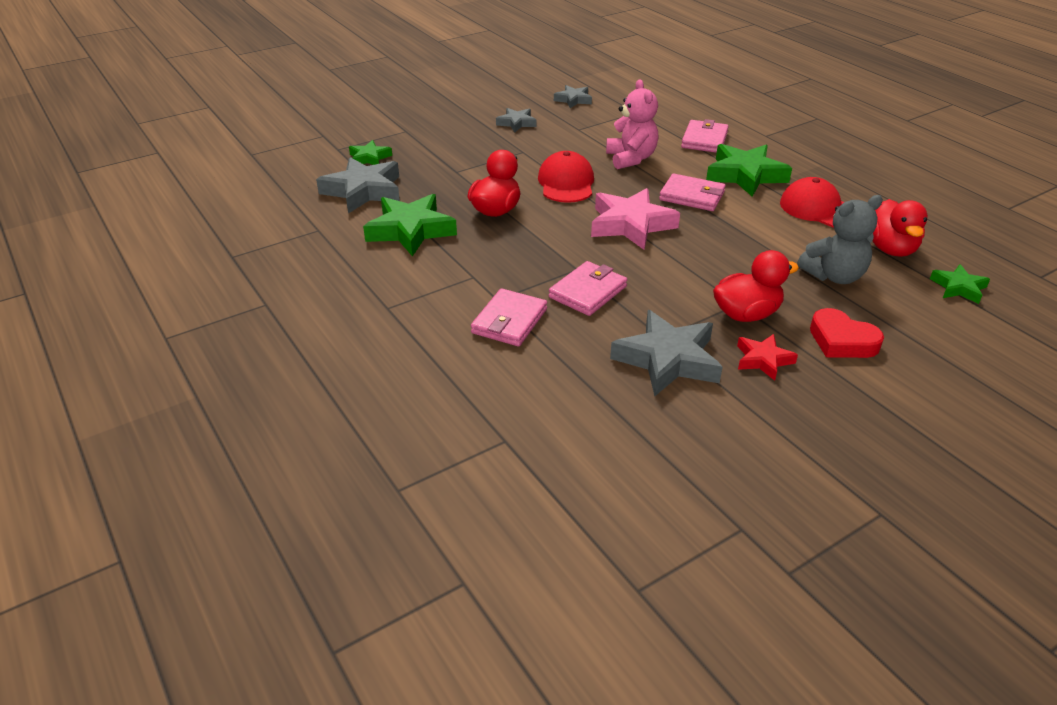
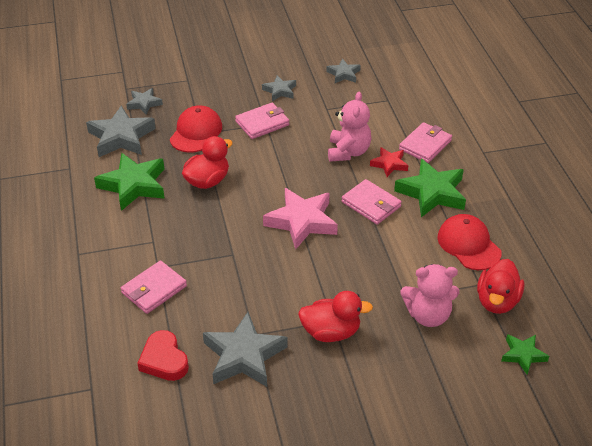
camera: 20 degrees right, 5 degrees up
(369, 158) = (144, 103): green star -> grey star
(566, 183) = (279, 166): red cap -> red cap (196, 132)
(588, 292) = (226, 278): pink wallet -> pink wallet (262, 123)
(763, 360) = (313, 377): red star -> red star (389, 164)
(834, 276) = (428, 315): grey teddy bear -> pink teddy bear
(842, 341) = (386, 377): red heart -> red heart (164, 360)

